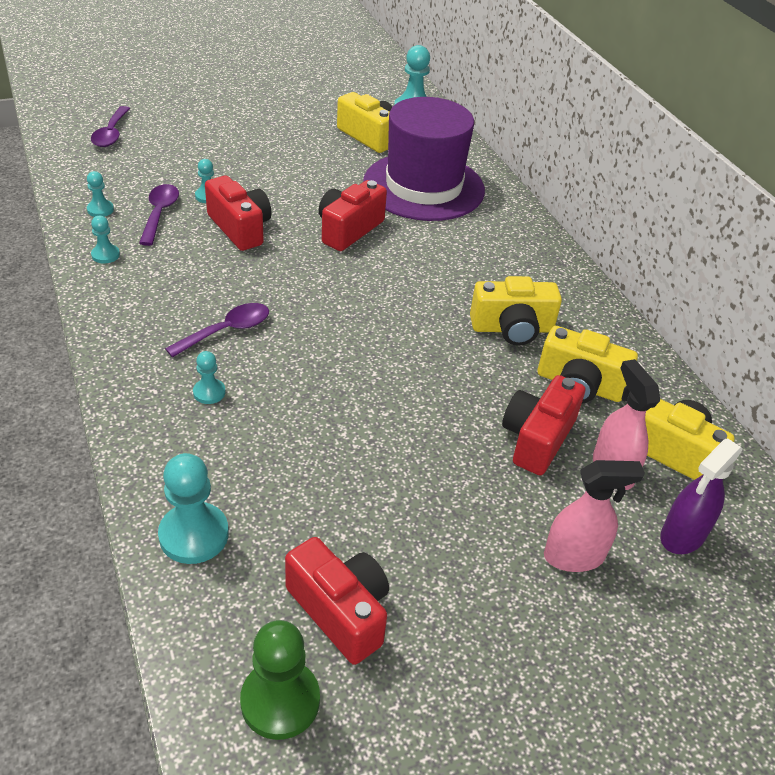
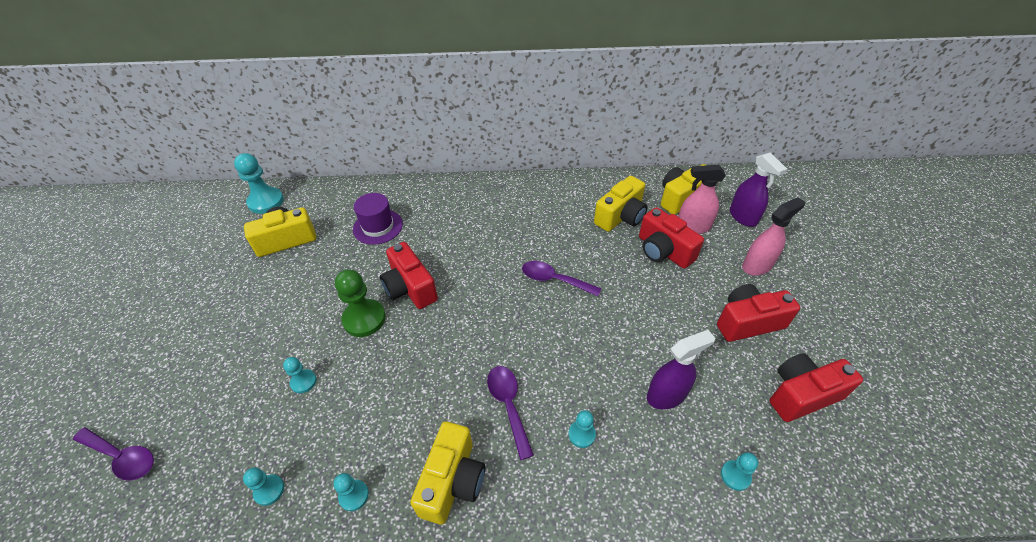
camera: 65 degrees left, 5 degrees up
(159, 214) = (309, 431): purple spoon -> purple spoon (554, 280)
(194, 535) = (735, 476): turquoise pawn -> turquoise pawn, size x0.54
(240, 228) = (369, 365): red camera -> red camera (748, 322)
(280, 701) = (874, 447): green pawn -> green pawn (364, 319)
(286, 461) = (666, 395): none -> purple spray bottle
(423, 186) = (378, 227): purple hat -> purple hat, size x0.49
(512, 328) = (560, 230): yellow camera -> yellow camera (452, 481)
(574, 556) = (757, 266): pink spray bottle -> pink spray bottle turned 45 degrees clockwise

